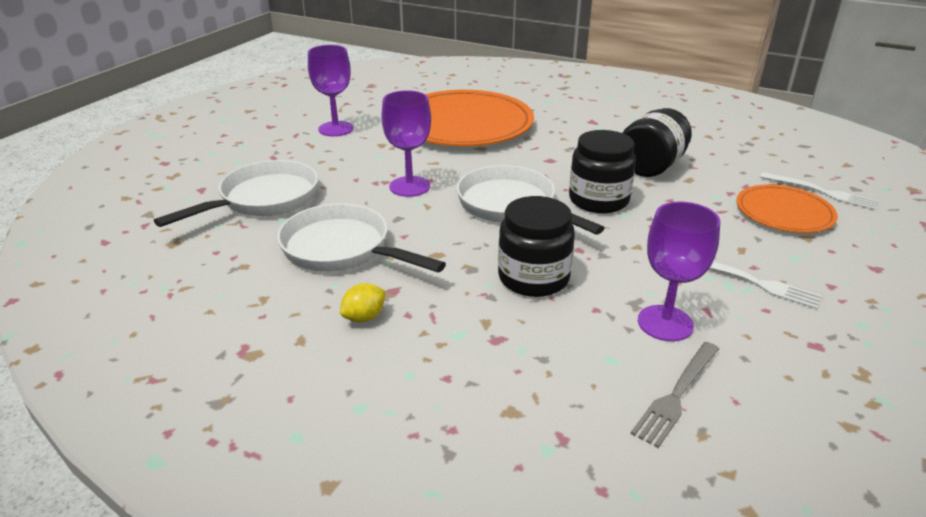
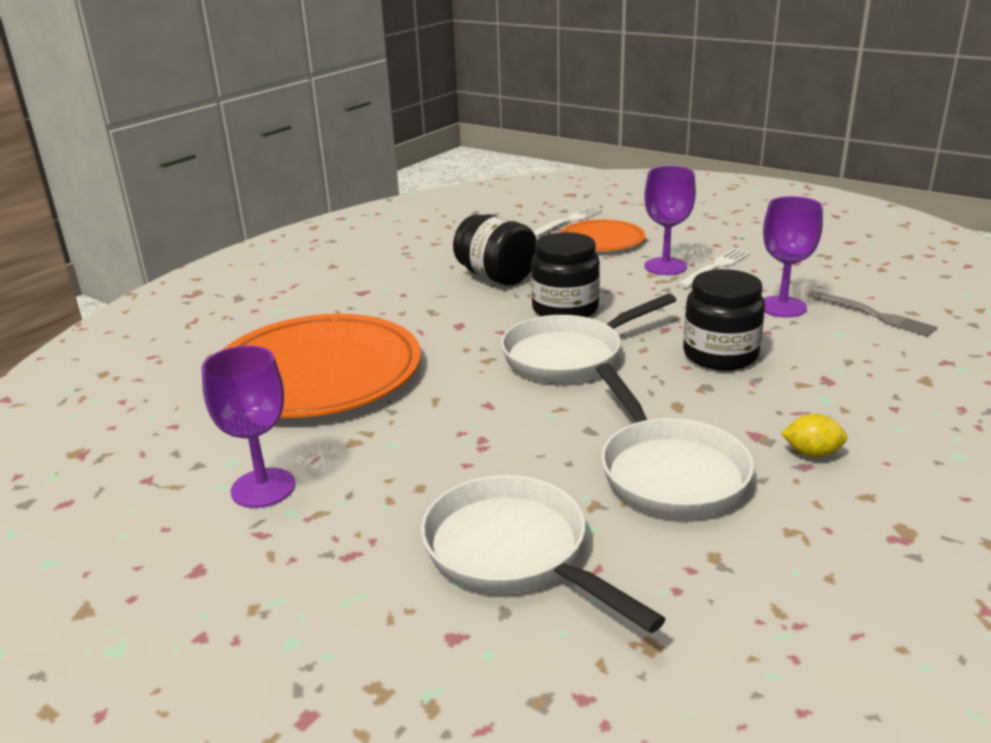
camera: 80 degrees left, 5 degrees down
(342, 249) = (668, 471): white pan -> white pan turned 60 degrees counterclockwise
(364, 317) = (812, 453): yellow lemon -> yellow lemon turned 45 degrees counterclockwise
(409, 186) = (503, 420): purple goblet -> purple goblet (665, 266)

